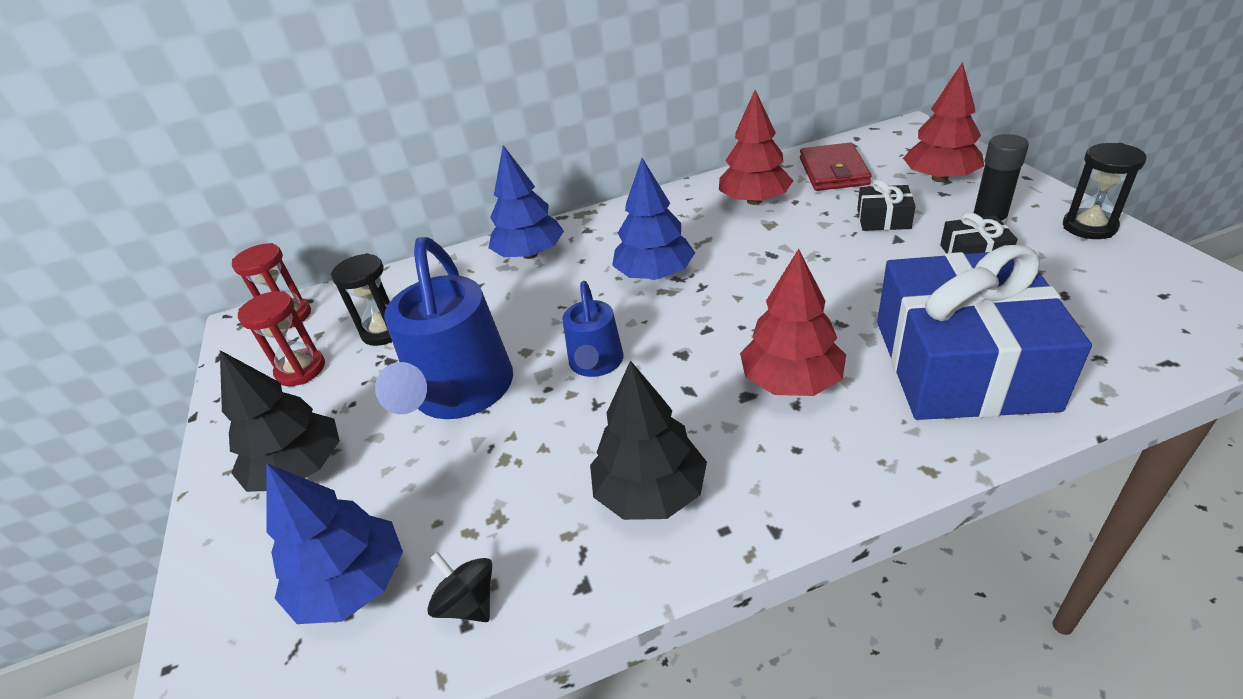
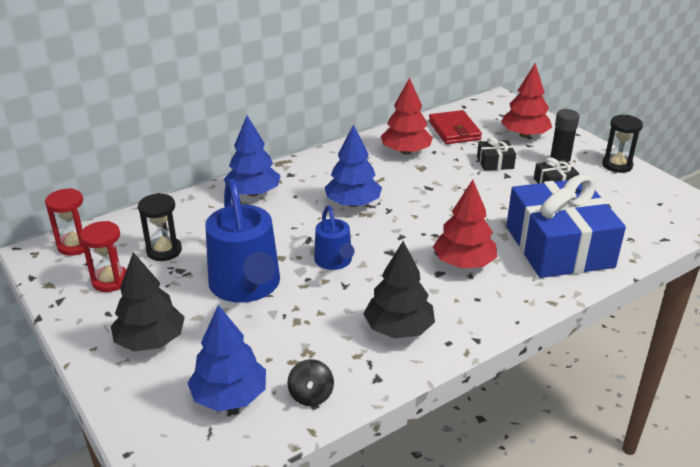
camera: 20 degrees left, 5 degrees down
(469, 603) = (311, 395): black spinning top -> black spinning top turned 120 degrees counterclockwise

